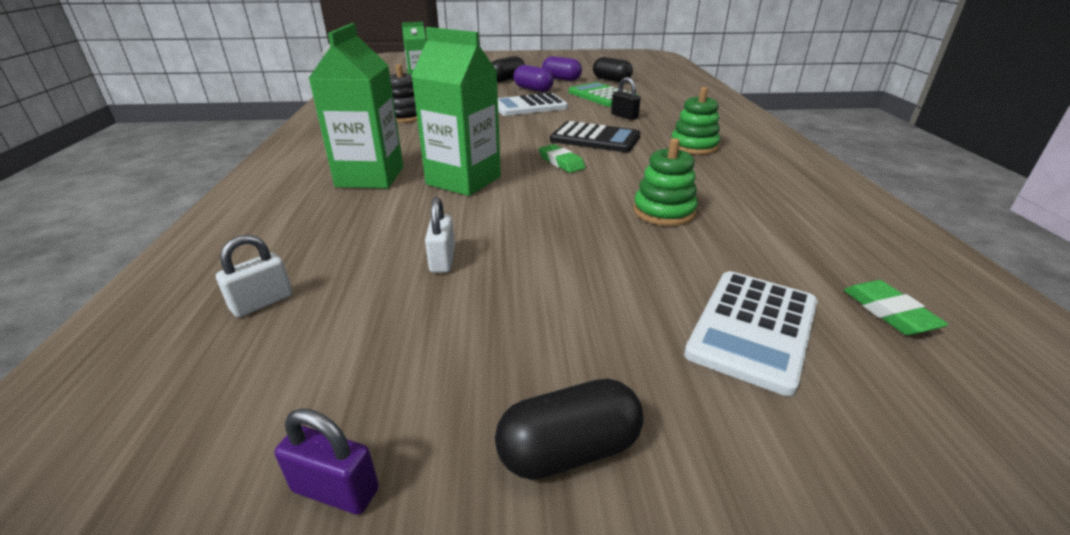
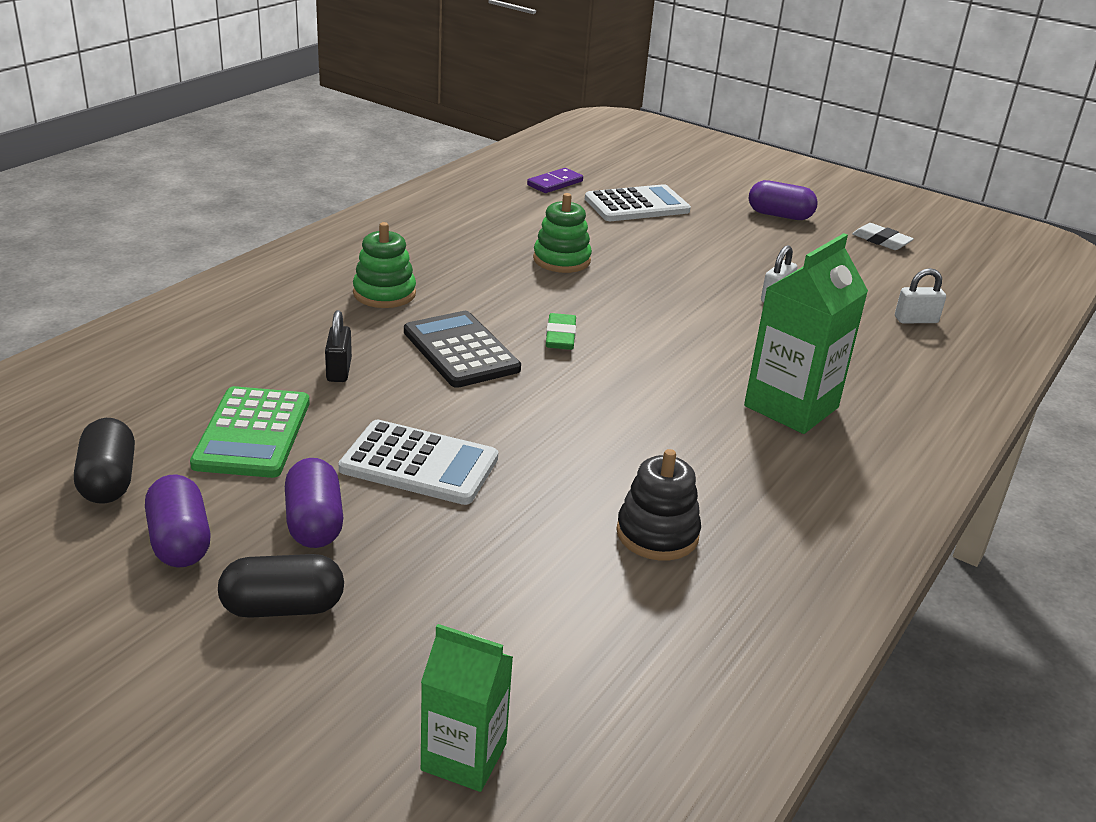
camera: 145 degrees left, 0 degrees up
(335, 490) = (881, 241): purple padlock -> white eraser
(463, 180) = (692, 358): green carton -> none
(569, 450) = (779, 215): black capsule -> purple capsule
(889, 312) = (555, 183): green eraser -> purple domino

